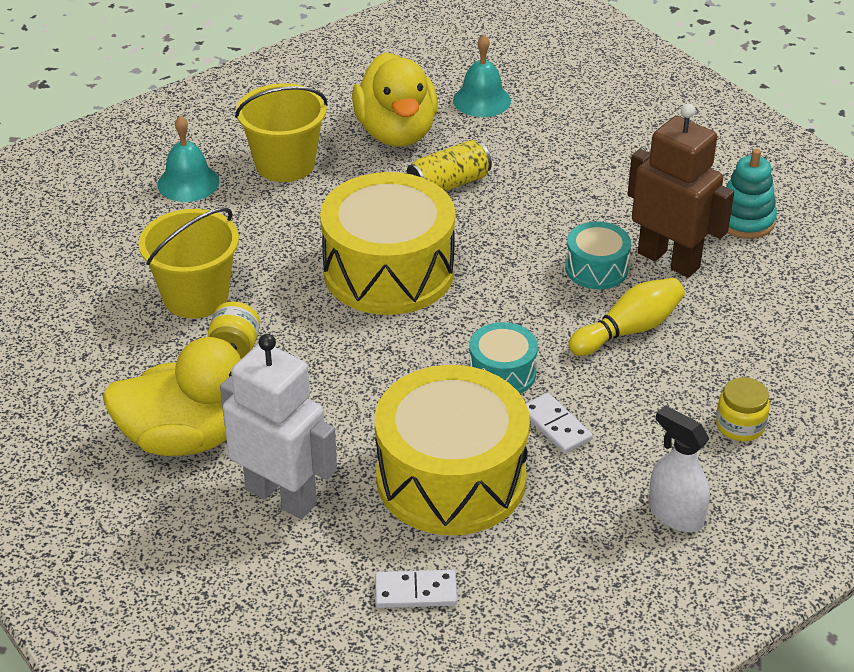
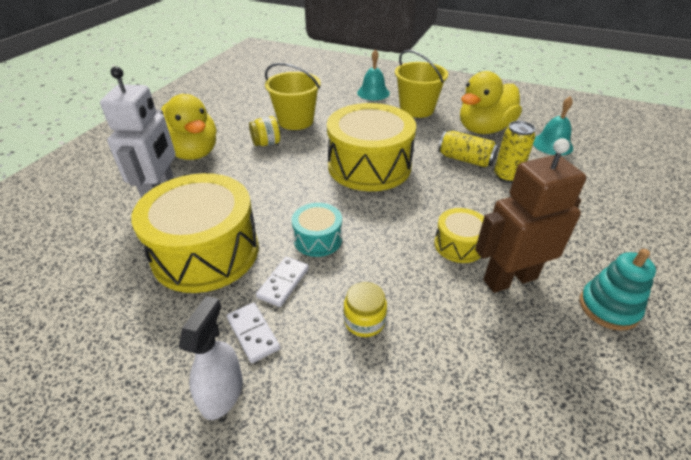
camera: 60 degrees right, 0 degrees up
(415, 591) = (95, 274): white domino -> white domino (253, 333)
(511, 171) = (507, 176): none -> yellow can
(596, 269) = (459, 245): turquoise drum -> yellow drum
(628, 330) = (412, 285): yellow bowling pin -> none
(669, 260) = (509, 279): brown robot -> brown robot turned 120 degrees counterclockwise
(740, 425) = (357, 401): yellow jar -> yellow jar (364, 321)

